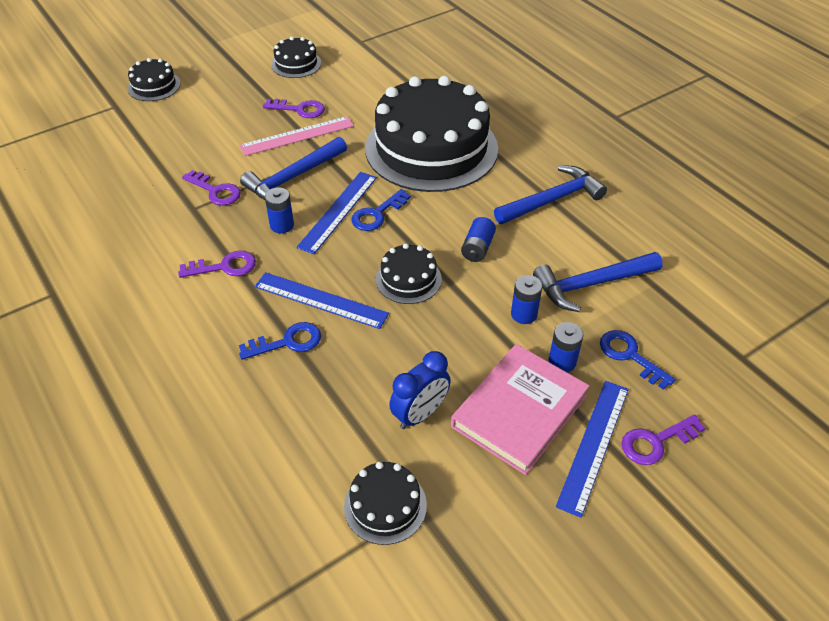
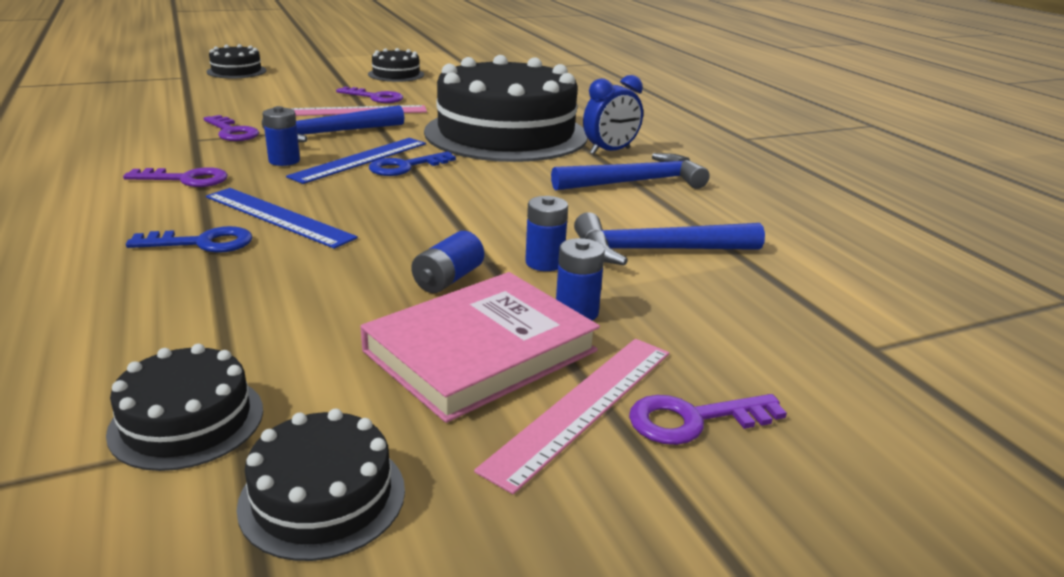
camera: 10 degrees right, 20 degrees down
(408, 279) = (406, 215): black cake -> black cake (322, 497)
(420, 414) = (326, 331): blue clock -> blue clock (610, 151)
(477, 248) = (515, 204): blue battery -> blue battery (448, 279)
(594, 445) = (582, 406): blue ruler -> pink ruler
(630, 356) = (686, 321): blue key -> none

